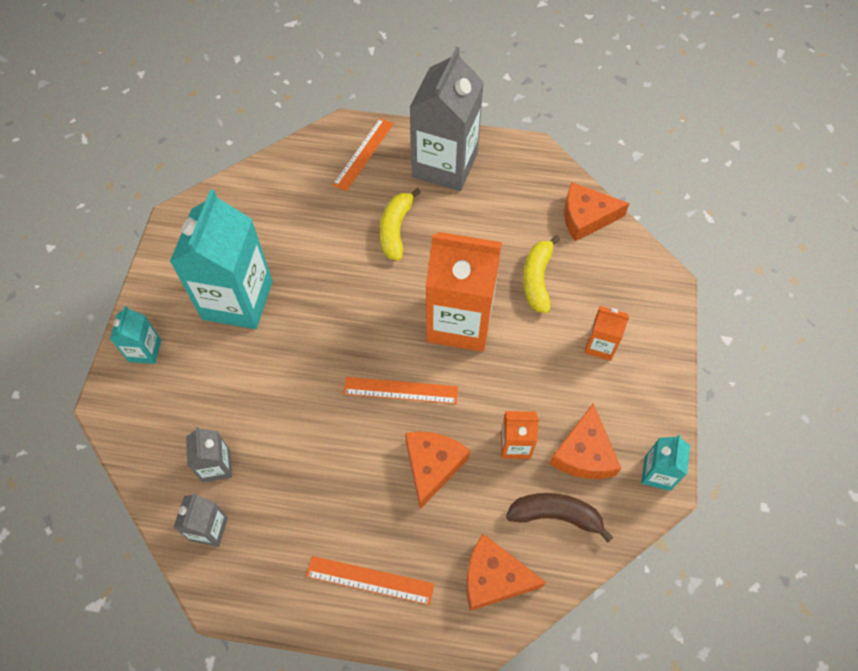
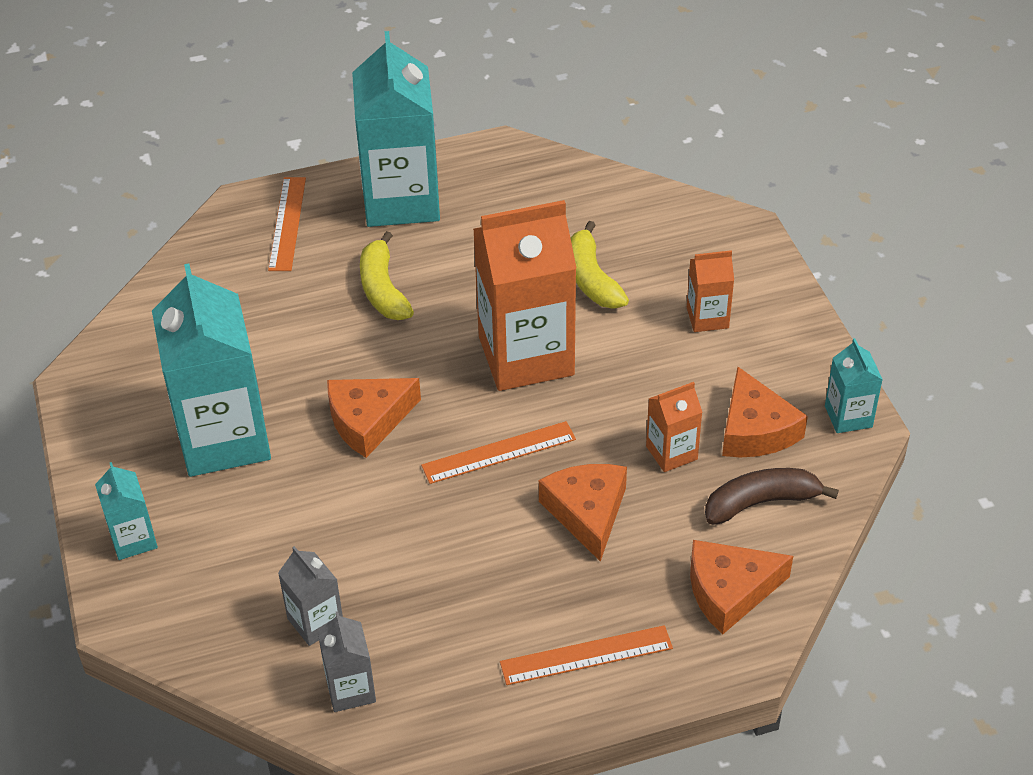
camera: 25 degrees left, 15 degrees down
(445, 165) = (401, 200): grey carton -> turquoise carton
(586, 217) = (610, 195): orange cheese -> orange cheese (368, 420)

